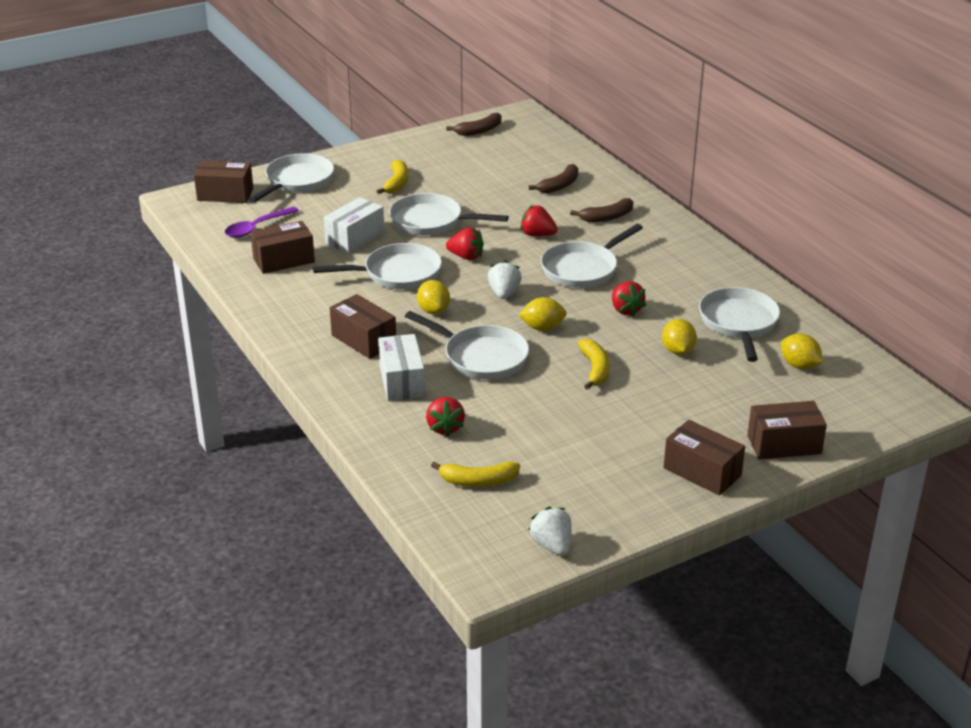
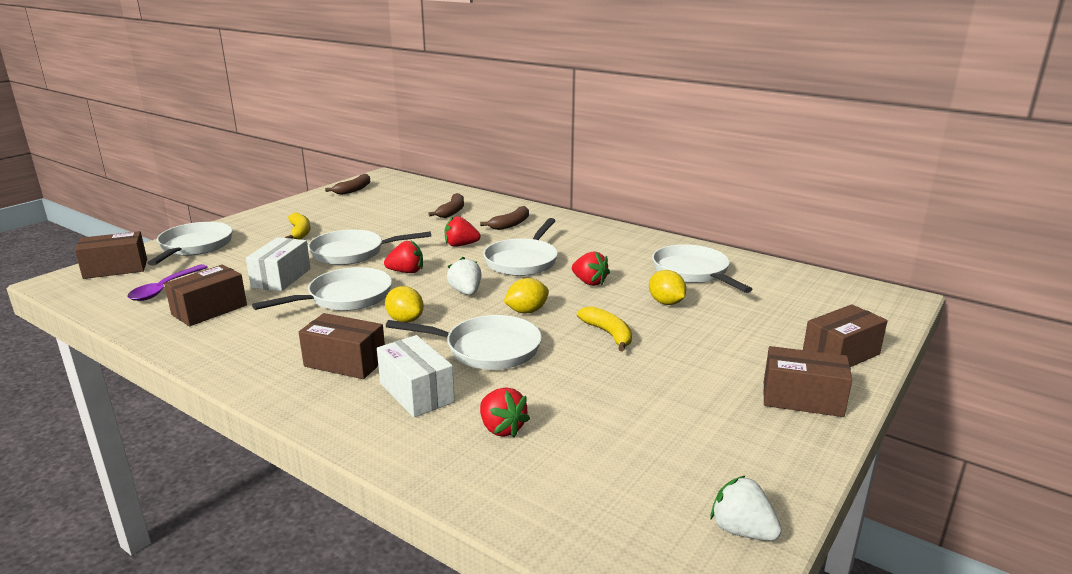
camera: 25 degrees left, 10 degrees down
(478, 481) = (588, 478): yellow banana -> none
(799, 365) = (775, 291): yellow lemon -> none

